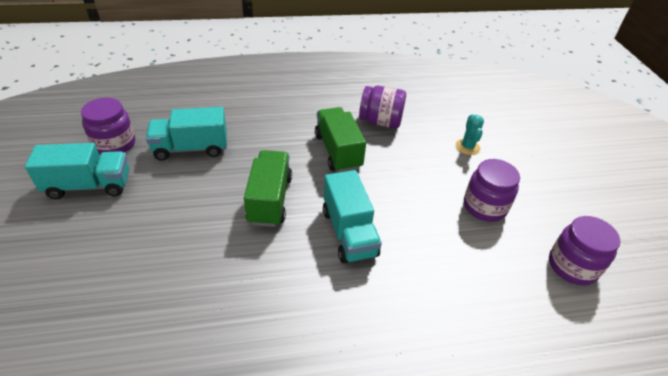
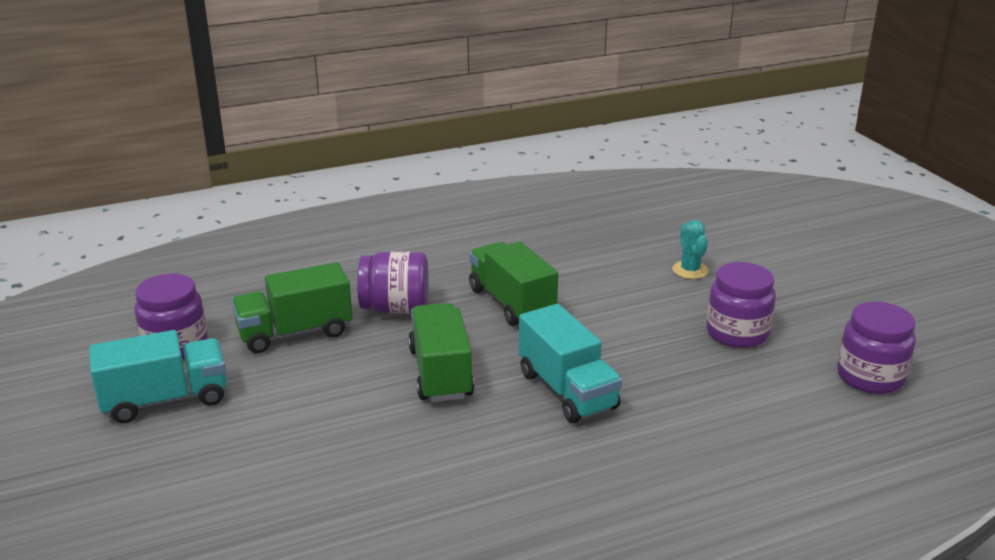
camera: 10 degrees left, 15 degrees down
(191, 148) = (295, 332): turquoise truck -> green truck
(380, 121) = (557, 259): purple jar -> purple jar (395, 308)

